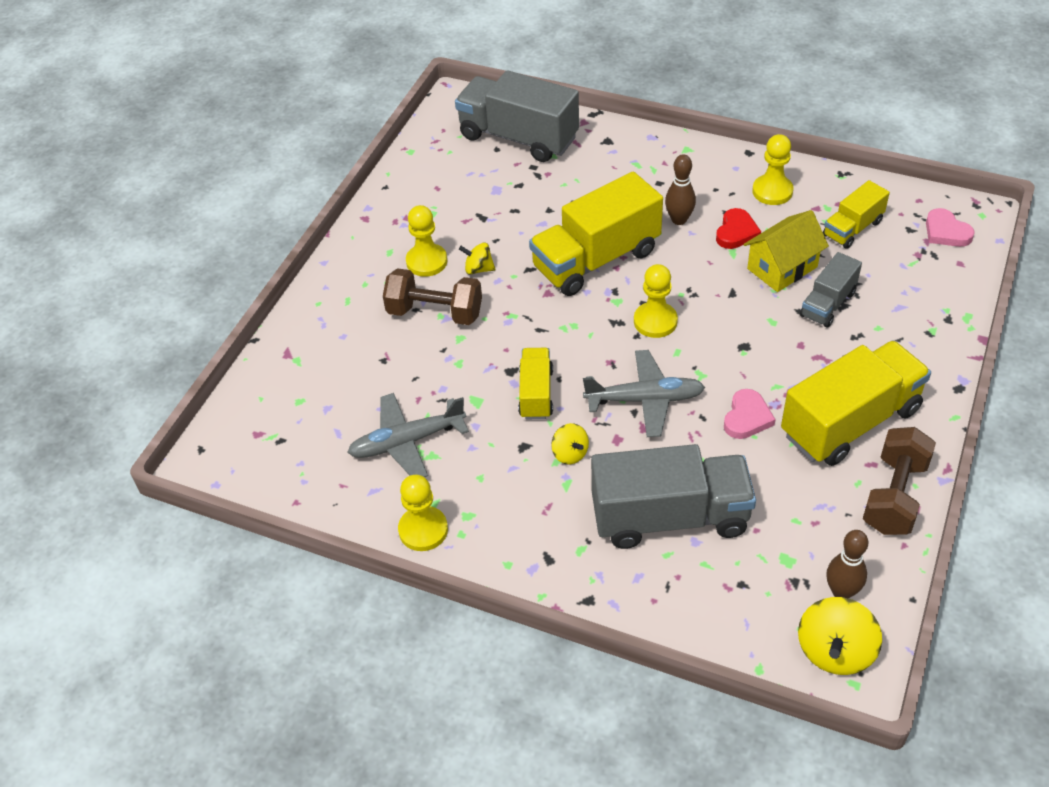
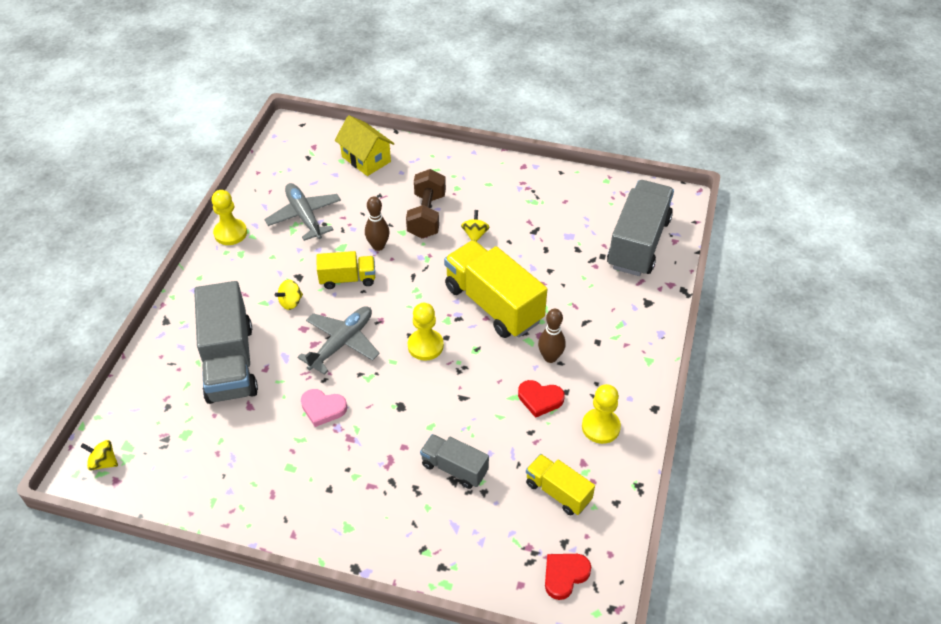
camera: 80 degrees right, 0 degrees up
(426, 261) = (480, 205): yellow pawn -> none
(645, 399) = (342, 343): grey plane -> grey plane turned 135 degrees counterclockwise
(782, 268) = (497, 434): yellow house -> yellow house (366, 159)
(835, 651) = (103, 462): yellow spinning top -> yellow spinning top, size x0.58
(841, 592) = (153, 468): brown bowling pin -> brown bowling pin (378, 246)
(850, 422) = (316, 480): yellow truck -> none
(894, 496) = (238, 509): brown dumbbell -> none
(946, 232) = (565, 575): pink heart -> red heart

